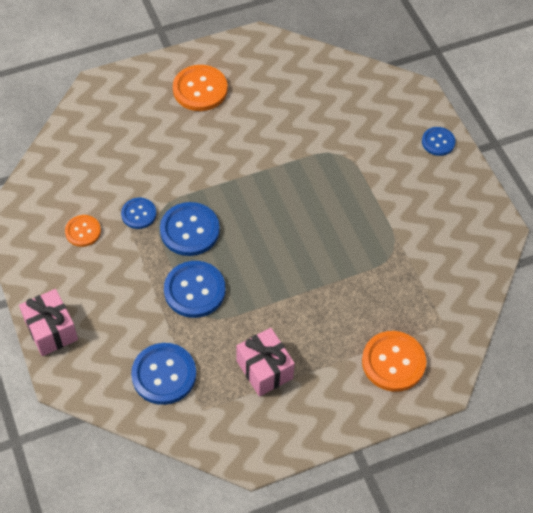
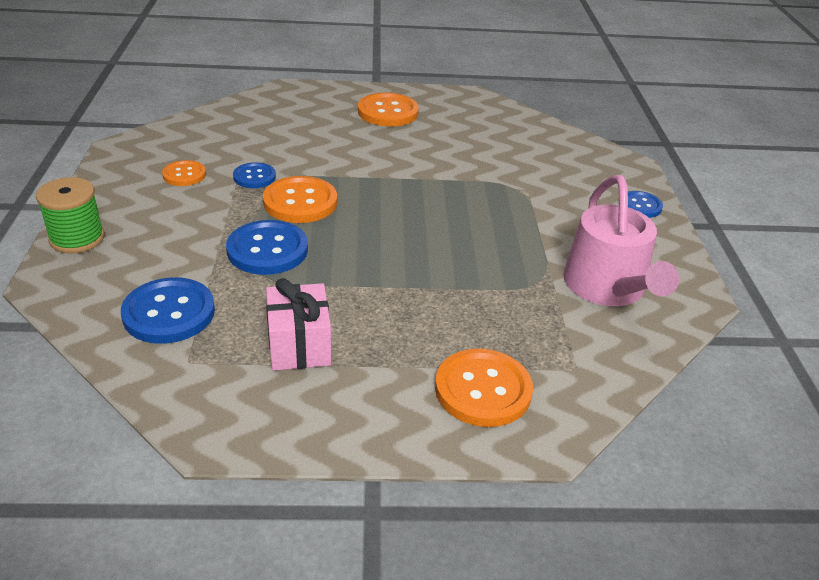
camera: 20 degrees right, 20 degrees down
(51, 330) = (77, 238): pink gift -> green spool
(189, 230) = (300, 202): blue button -> orange button
(440, 241) = (608, 287): none -> pink watering can

